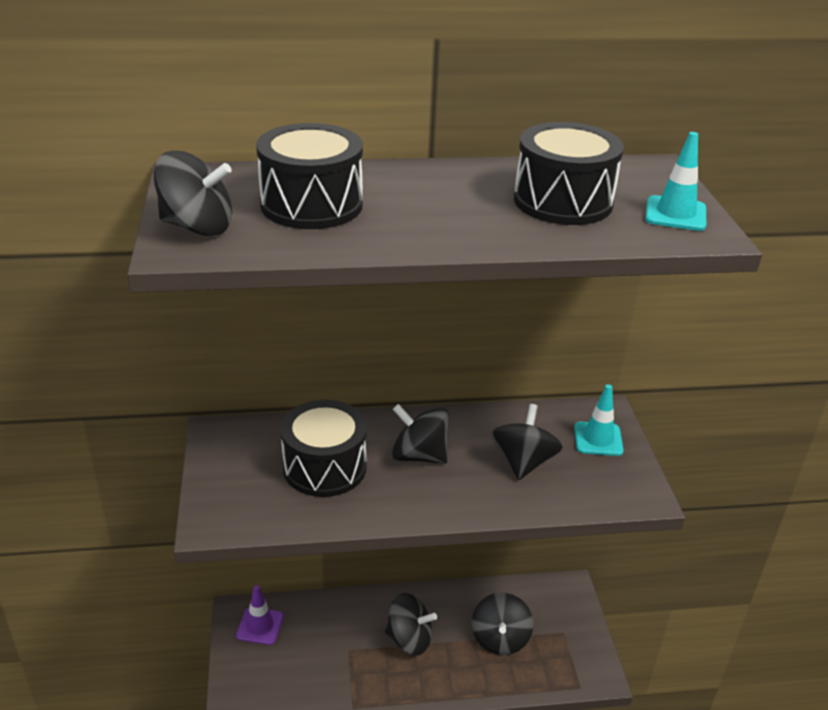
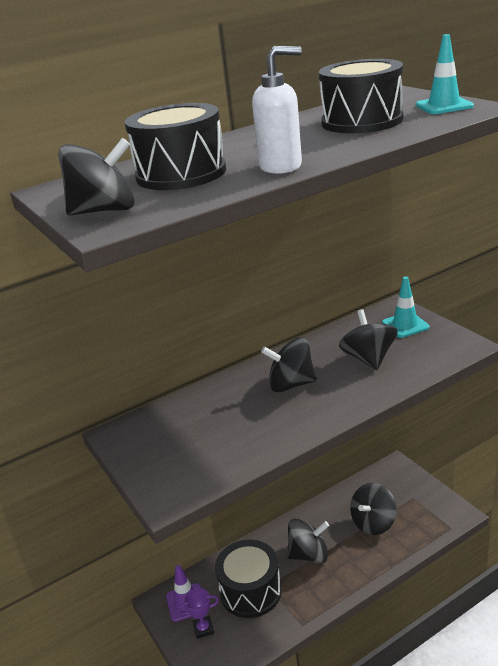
camera: 20 degrees left, 5 degrees down
(258, 661) = (203, 629): none -> purple trophy
(325, 467) = (226, 421): black drum -> black drum (250, 591)
(407, 236) = (281, 166): none -> white soap dispenser
(500, 638) = (373, 522): black spinning top -> black spinning top turned 60 degrees clockwise

